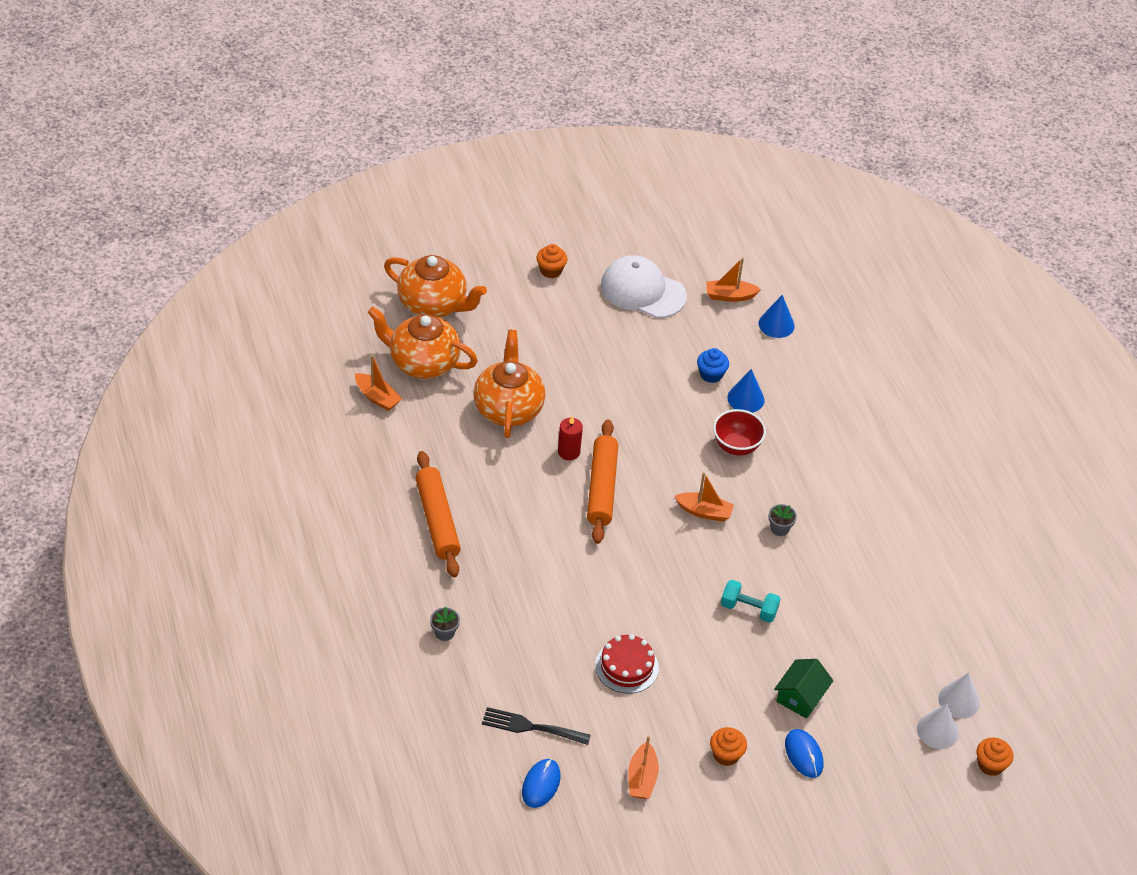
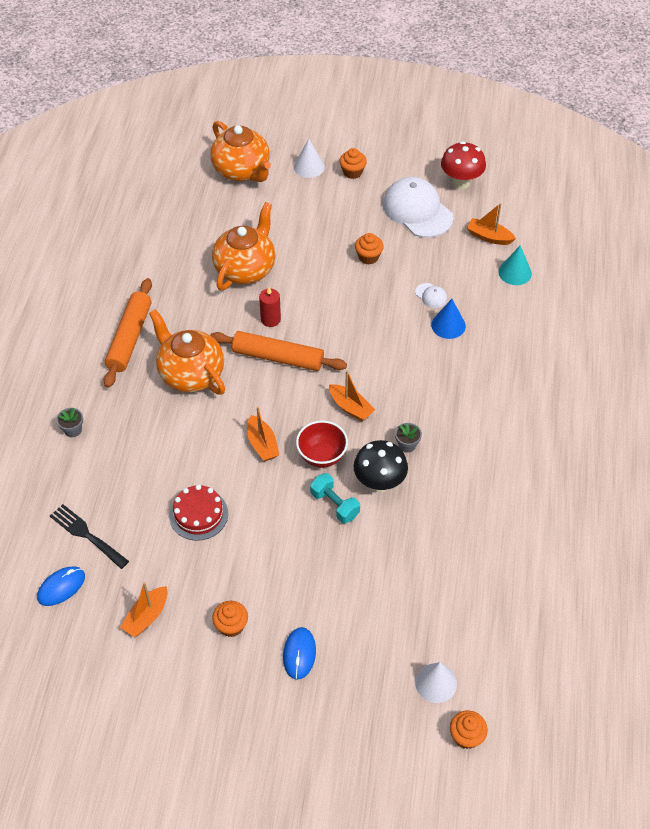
camera: 30 degrees right, 5 degrees up
(377, 397) = (150, 227): orange boat -> orange boat (262, 444)
(423, 363) = (203, 212): orange teapot -> orange teapot (190, 374)
(602, 488) = (278, 357): orange rolling pin -> orange rolling pin turned 75 degrees clockwise
(625, 355) = (368, 257): none -> orange cupcake
(667, 247) = (461, 182): none -> red mushroom
(711, 374) = (431, 296): blue cupcake -> white cap
(736, 446) = (414, 362): red bowl -> red bowl (322, 456)
(776, 324) = (515, 272): blue cone -> turquoise cone
(777, 573) = (379, 483): none -> black mushroom
(801, 697) = (330, 600): green house -> none
(959, 700) = (473, 662): white cone -> white cone (309, 166)

